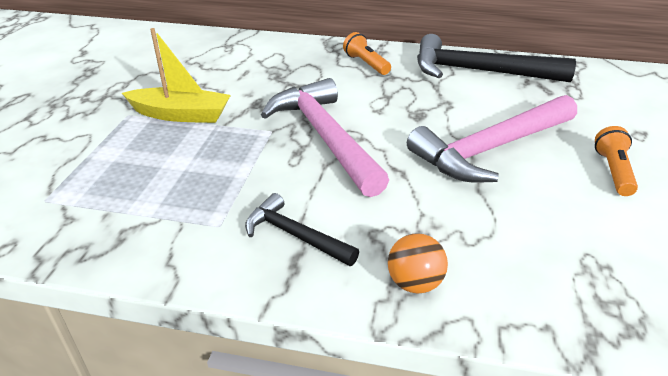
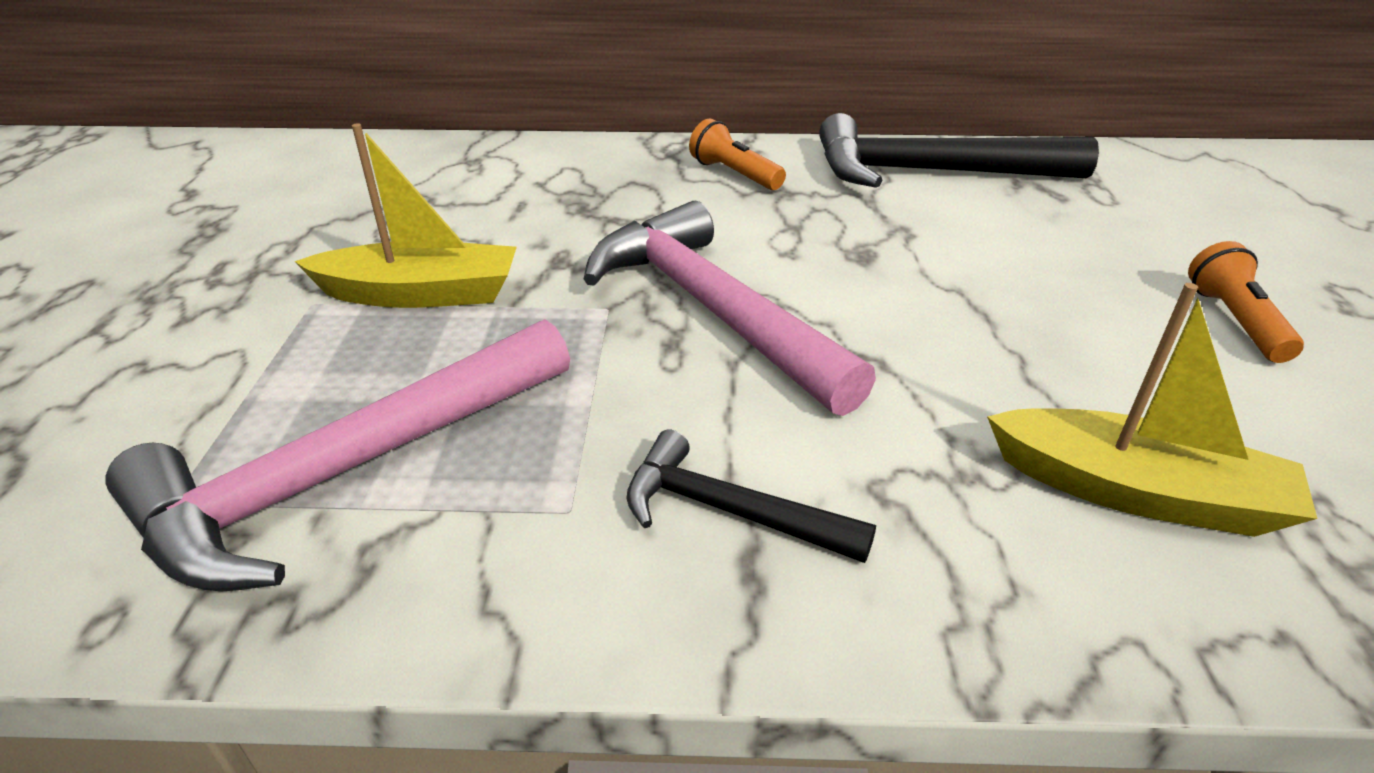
camera: 10 degrees left, 0 degrees up
(414, 283) = (1000, 580): orange ball -> none
(491, 148) = (1016, 302): pink hammer -> pink hammer (351, 470)
(507, 252) = (1137, 492): none -> yellow boat

